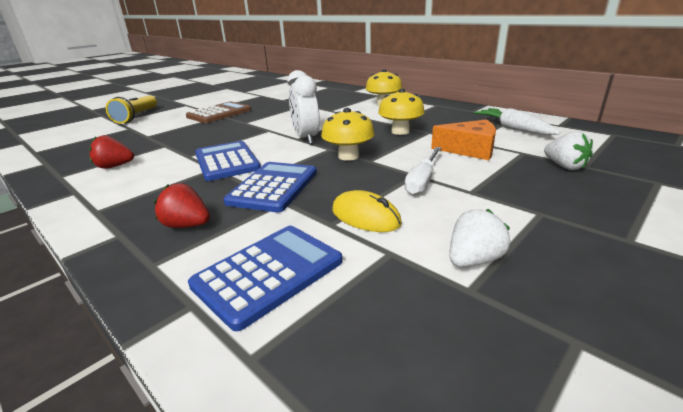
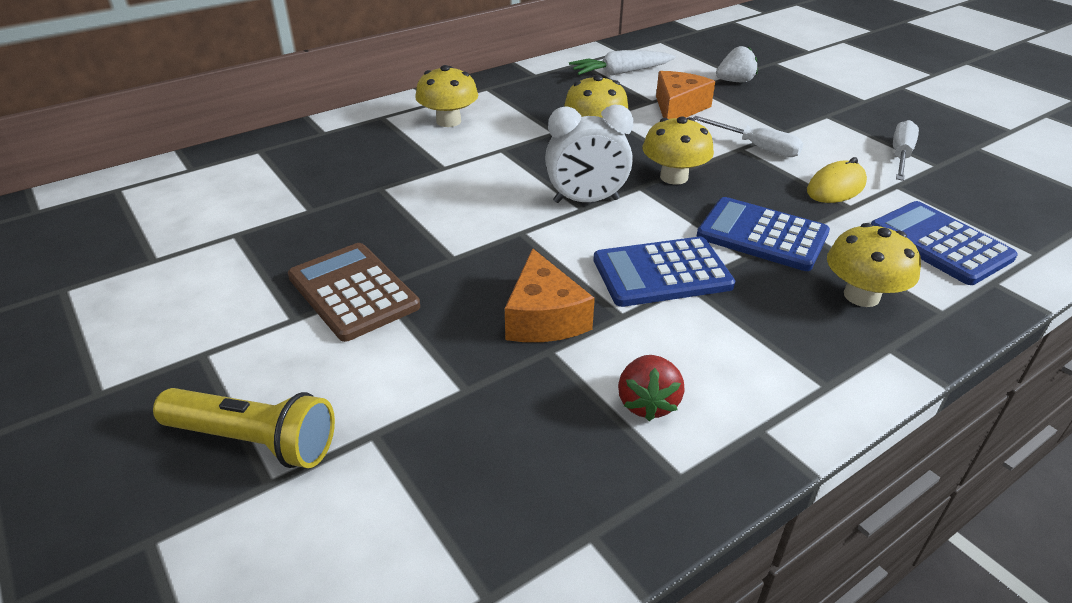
camera: 80 degrees left, 10 degrees up
(187, 225) = (861, 296): red strawberry -> yellow mushroom
(191, 142) = (544, 317): none -> orange cheese
(473, 260) = (900, 156): white strawberry -> white screwdriver

